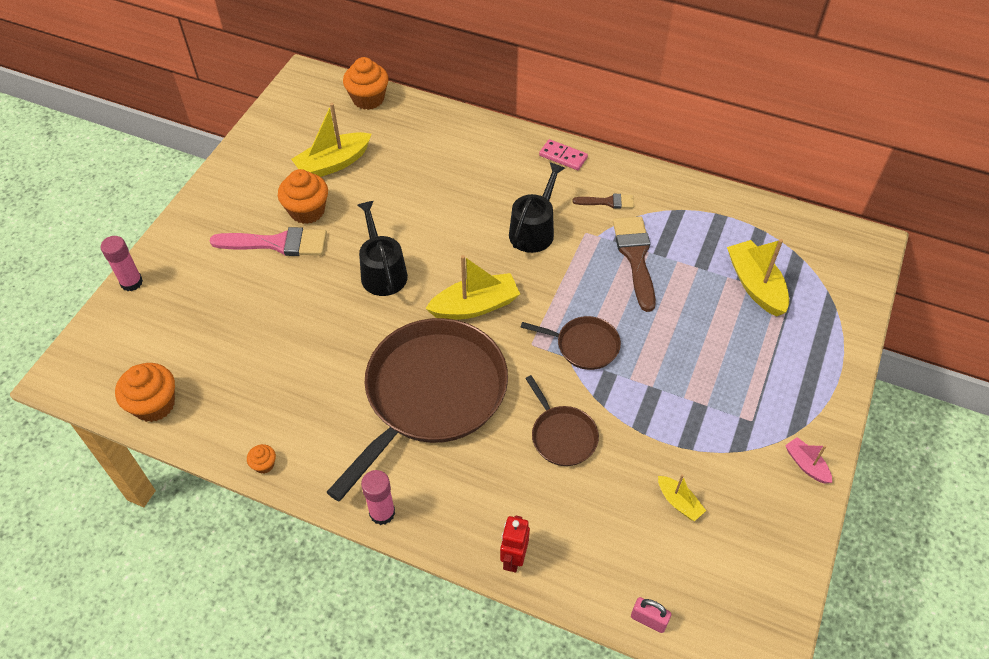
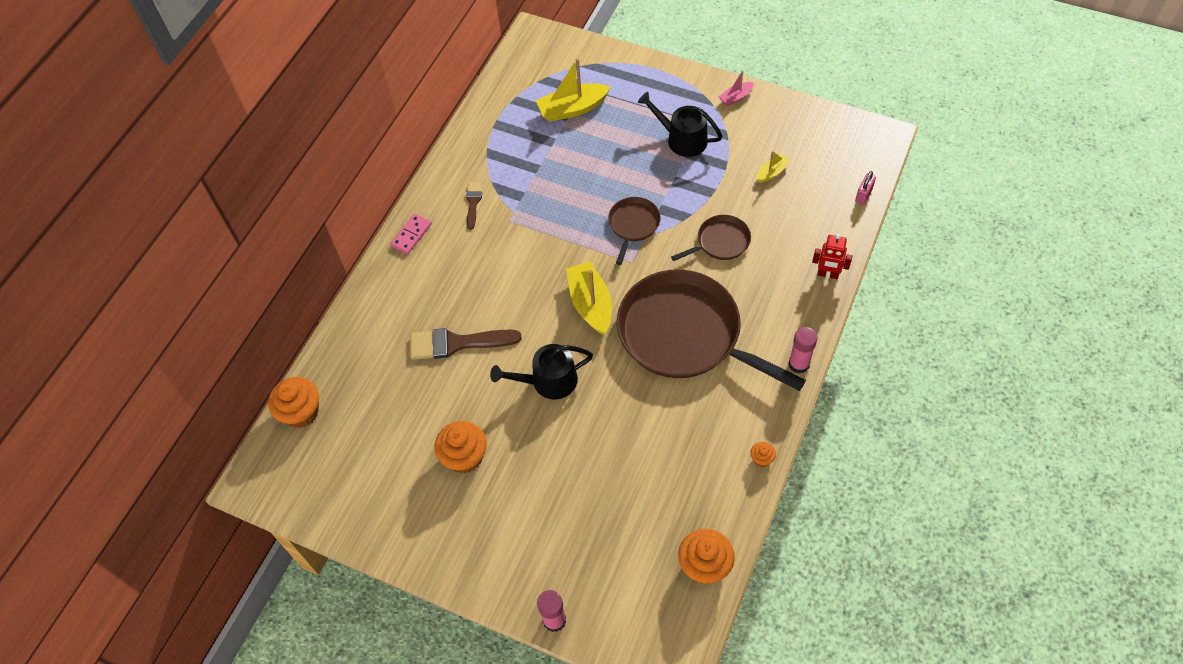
camera: 85 degrees left, 5 degrees up
(277, 243) = (507, 480): pink brush -> none
(333, 163) = (398, 438): yellow boat -> none
(534, 230) = (504, 259): black watering can -> black watering can (682, 139)
(635, 257) = (539, 186): brown brush -> brown brush (457, 343)

